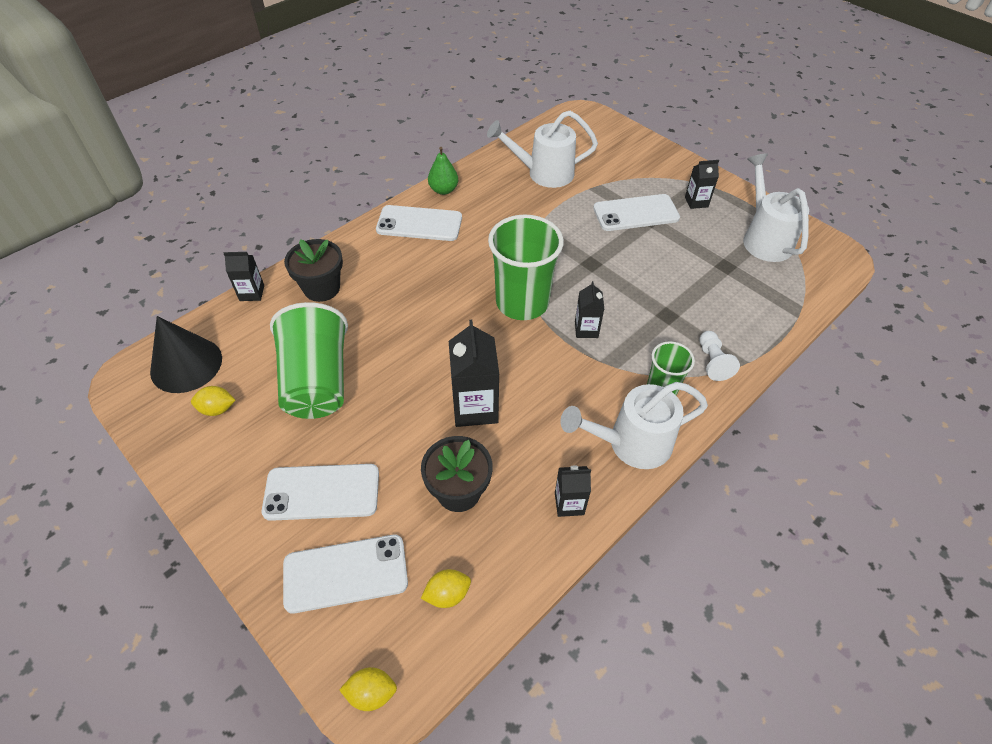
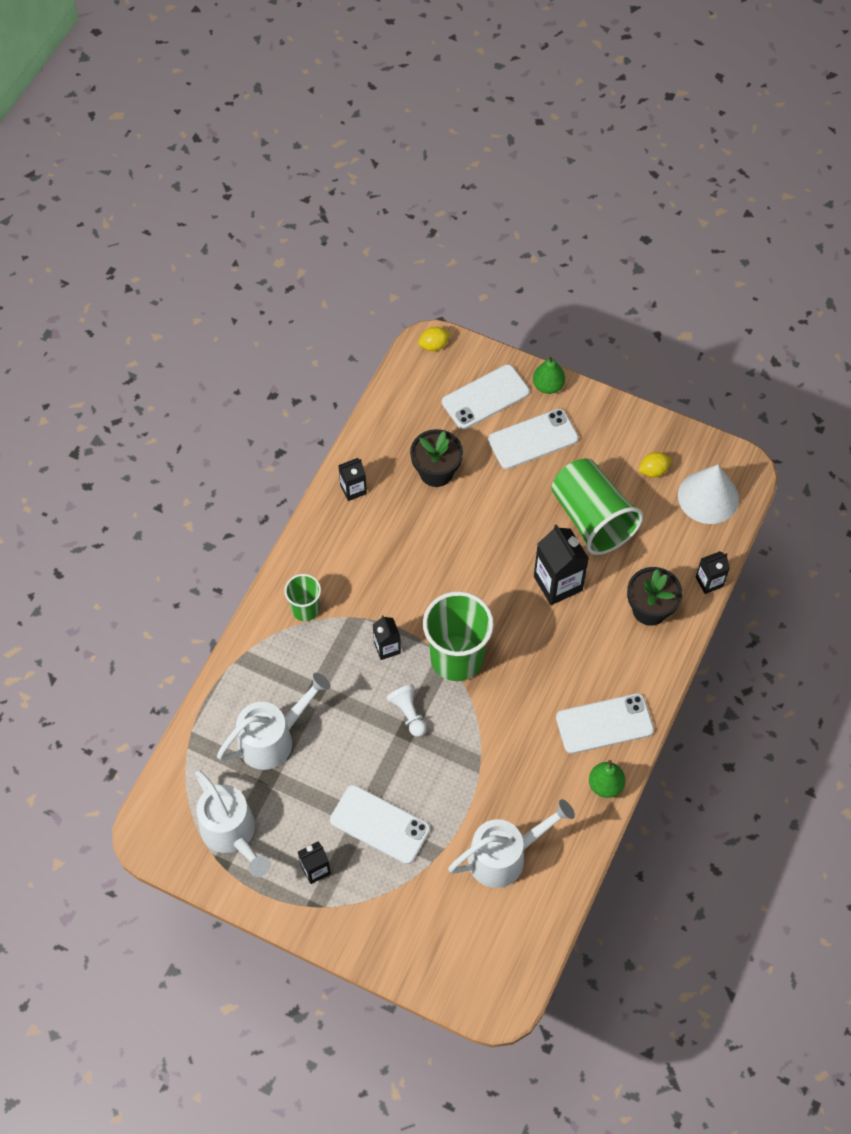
camera: 160 degrees right, 10 degrees up
(186, 364) = (708, 497): black cone -> white cone
(256, 560) = (548, 386): none -> green pear
(447, 594) = (413, 407): yellow lemon -> none
(475, 407) = (453, 539): black carton -> black carton (558, 583)
(630, 444) = (320, 550): white watering can -> white watering can (274, 738)
(636, 213) = (379, 824): white phone -> white phone turned 60 degrees clockwise
(712, 362) = (266, 651): white pawn -> white pawn (408, 713)

